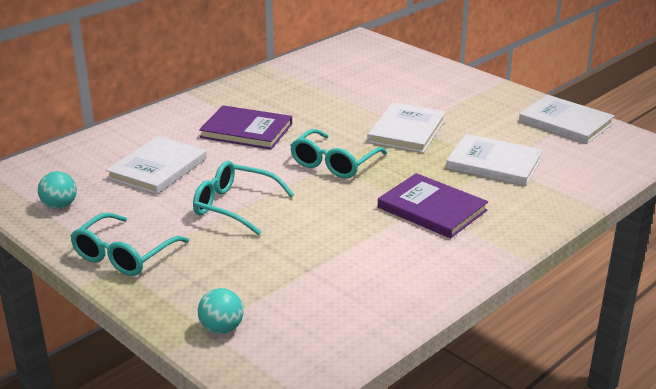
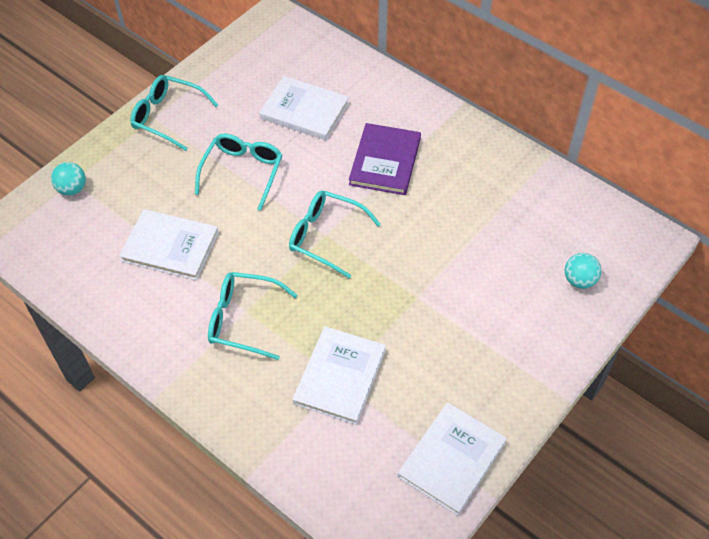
camera: 85 degrees right, 25 degrees up
(60, 206) = (238, 64): turquoise ball -> turquoise ball (579, 280)
(406, 130) = (405, 295): white book -> white book (170, 246)
(432, 209) = (243, 319): purple book -> turquoise glasses

